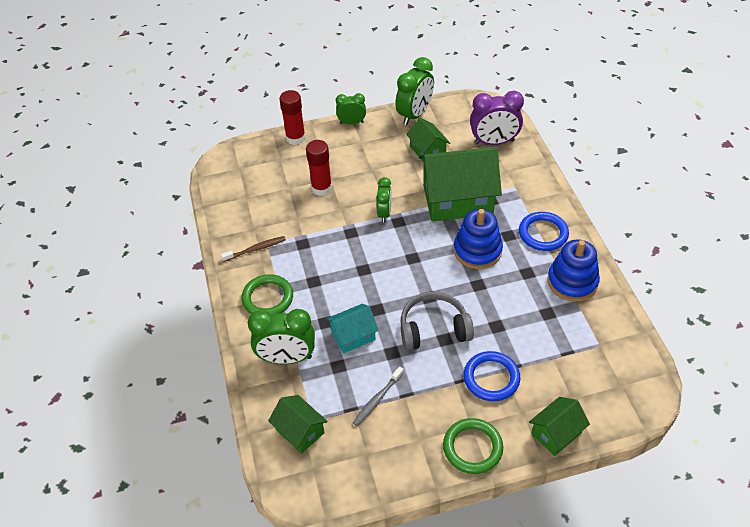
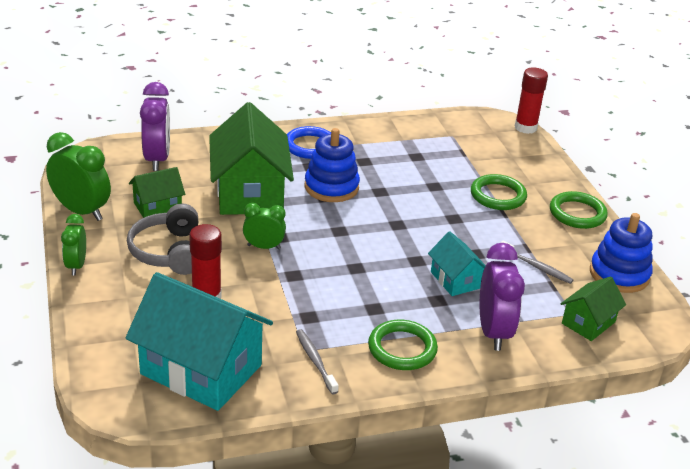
camera: 95 degrees left, 15 degrees down
(249, 193) = (201, 370): none -> turquoise house
(255, 249) = (315, 361): brown toothbrush -> grey toothbrush
(287, 358) = (493, 332): green clock -> purple clock
(295, 138) = (90, 321): red glue stick -> red glue stick (525, 128)
(434, 329) = (441, 224): grey headphones -> grey headphones (168, 252)
(491, 378) = (498, 196): blue ring -> green ring
(556, 433) = (550, 169): green house -> none
(572, 282) = (376, 139): blue stacking toy -> blue stacking toy (619, 274)

